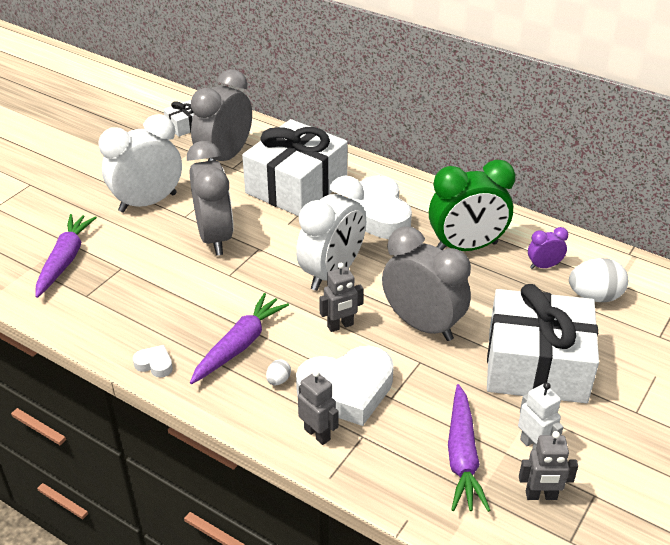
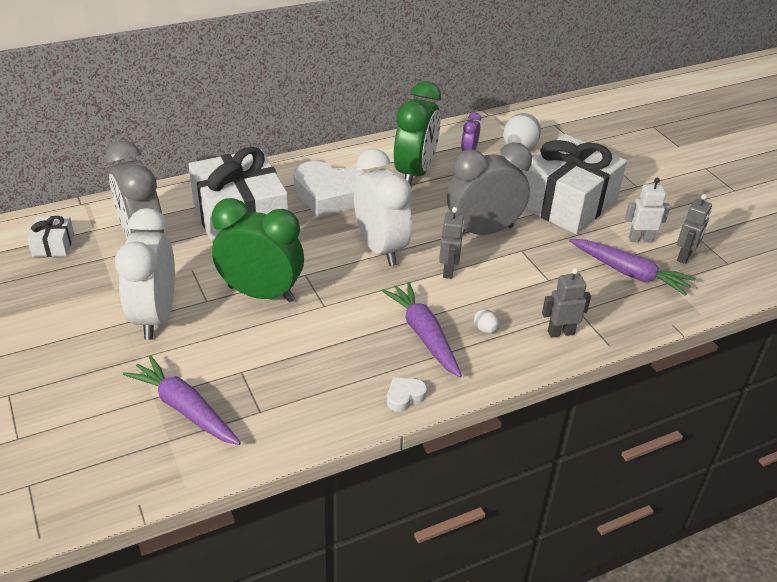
camera: 60 degrees left, 0 degrees up
(215, 237) = (261, 294): grey clock -> green clock
(347, 390) = (525, 298): white heart -> none

